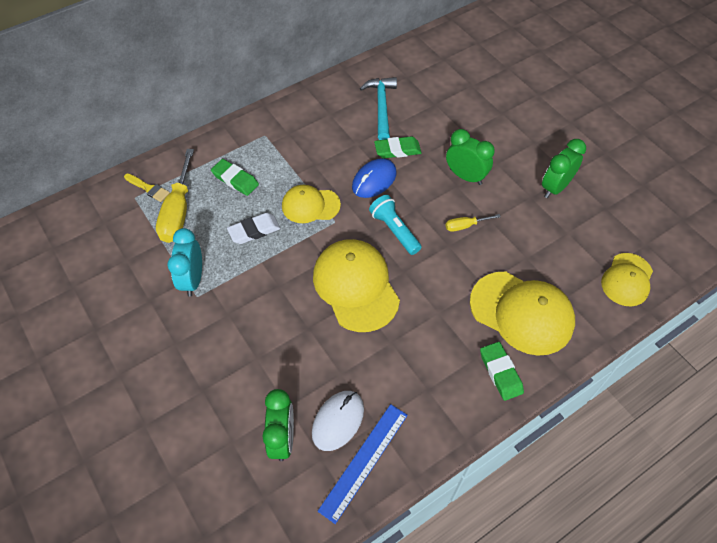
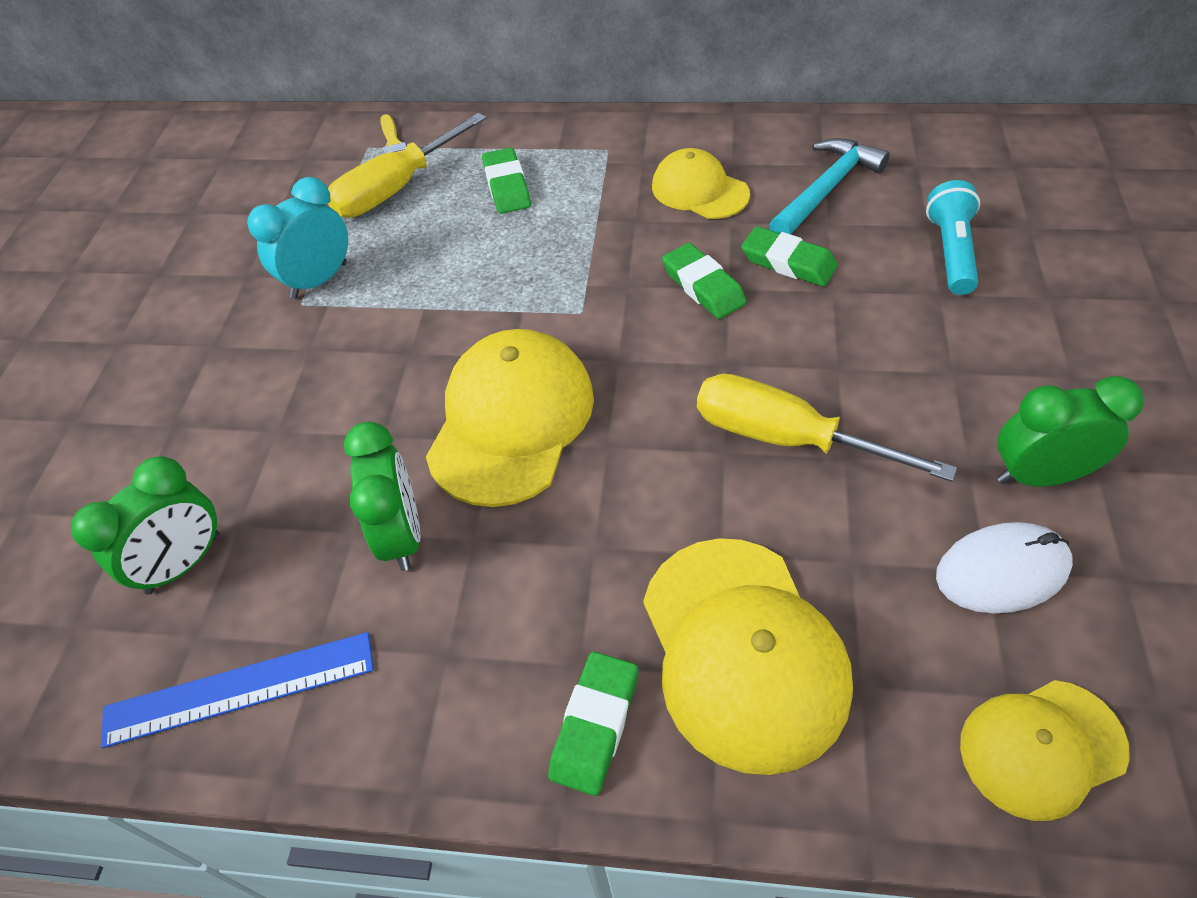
camera: 45 degrees right, 5 degrees down
(254, 231) = (459, 263): white eraser -> none
(310, 205) = (570, 271): yellow cap -> yellow cap (699, 190)
(338, 421) = (274, 598): white mouse -> white mouse (1002, 571)
(374, 180) = (703, 286): blue mouse -> green eraser
(394, 230) = (657, 376): turquoise flashlight -> turquoise flashlight (950, 252)
(465, 176) = (870, 361): green clock -> green clock (402, 535)
(465, 226) = (787, 439): yellow screwdriver -> yellow screwdriver, size x2.06

